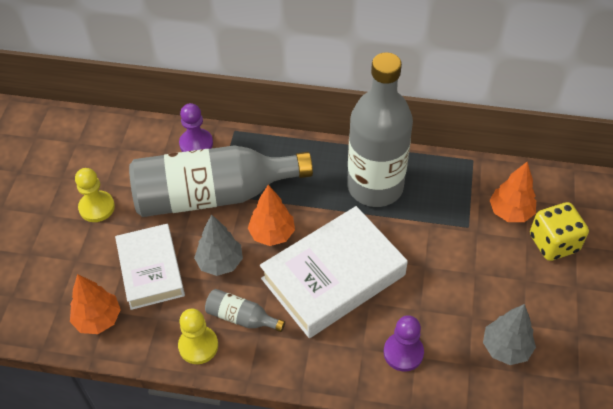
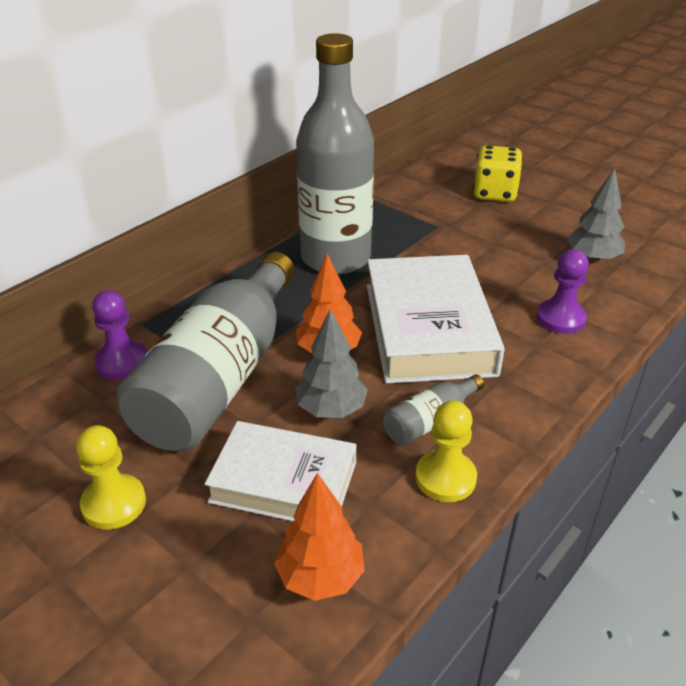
camera: 60 degrees left, 15 degrees down
(510, 212) = (442, 200): orange tree -> none

